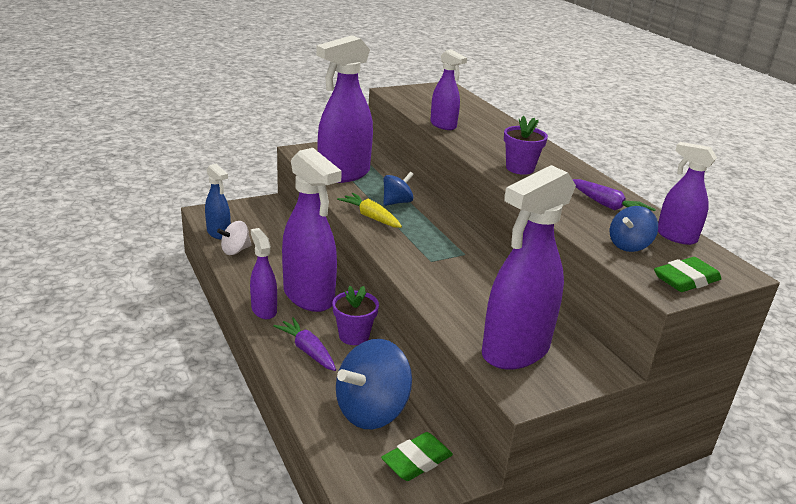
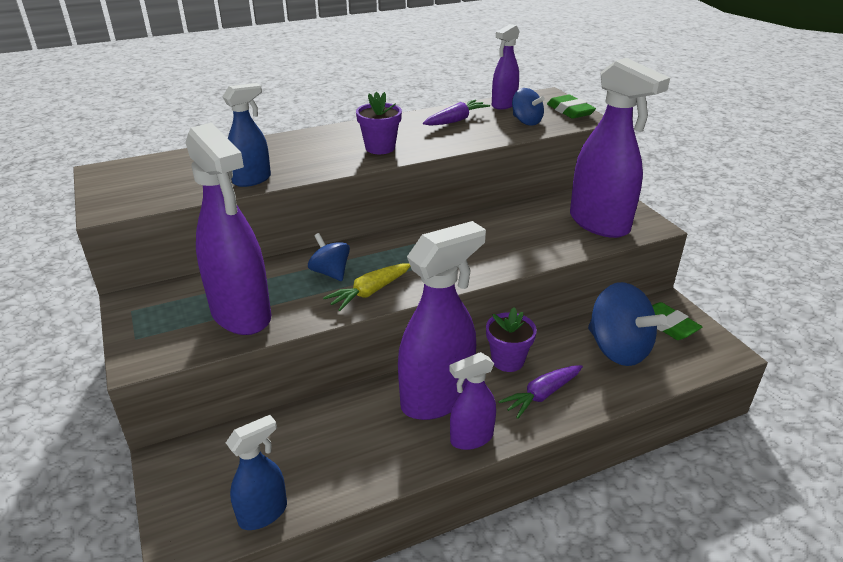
camera: 85 degrees left, 5 degrees up
(235, 250) = (320, 484): white spinning top -> none
(443, 125) = (252, 180): purple spray bottle -> blue spray bottle

